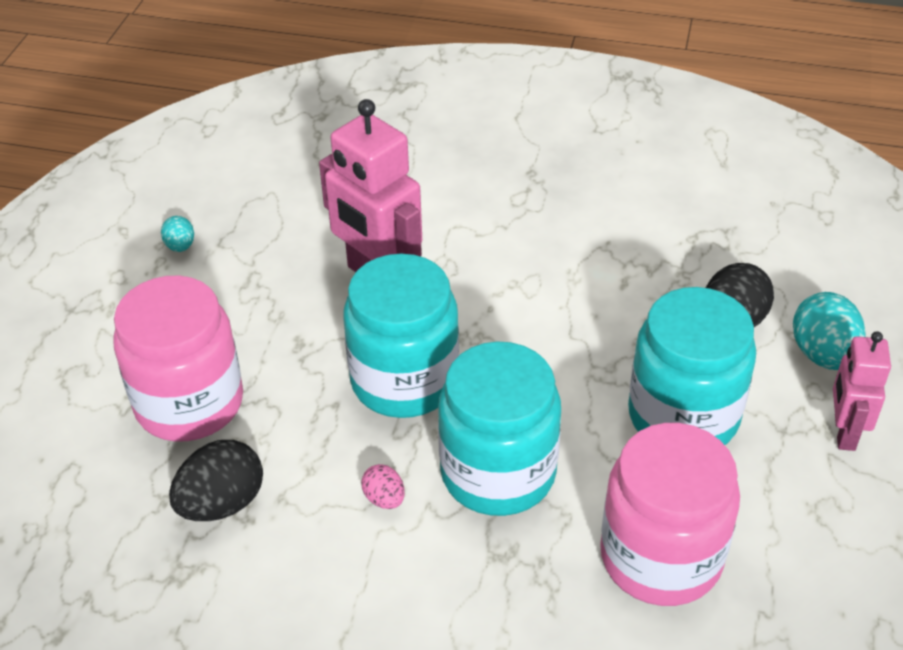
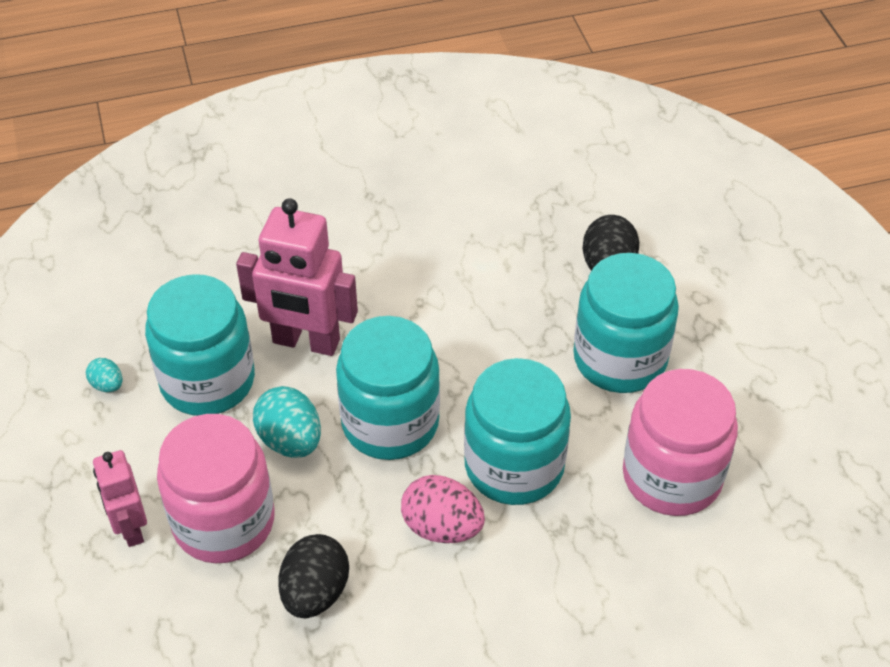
camera: 30 degrees left, 5 degrees up
(266, 276) = (207, 381): none -> turquoise jar
(384, 499) = (442, 527): pink egg -> pink egg, size x1.88
(823, 354) = (687, 266): turquoise egg -> turquoise egg (290, 440)
(844, 432) = (737, 322): pink robot -> pink robot (131, 528)

